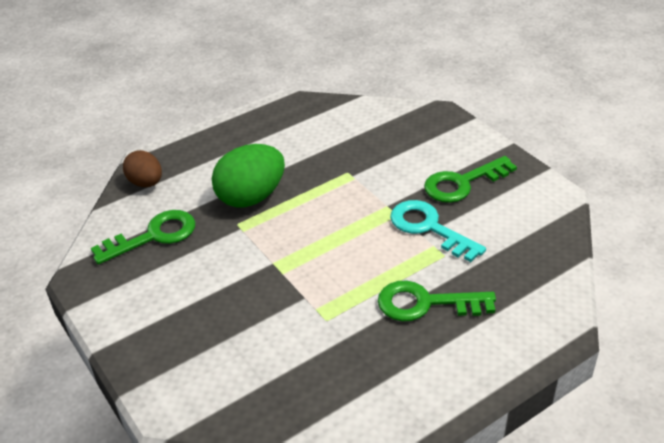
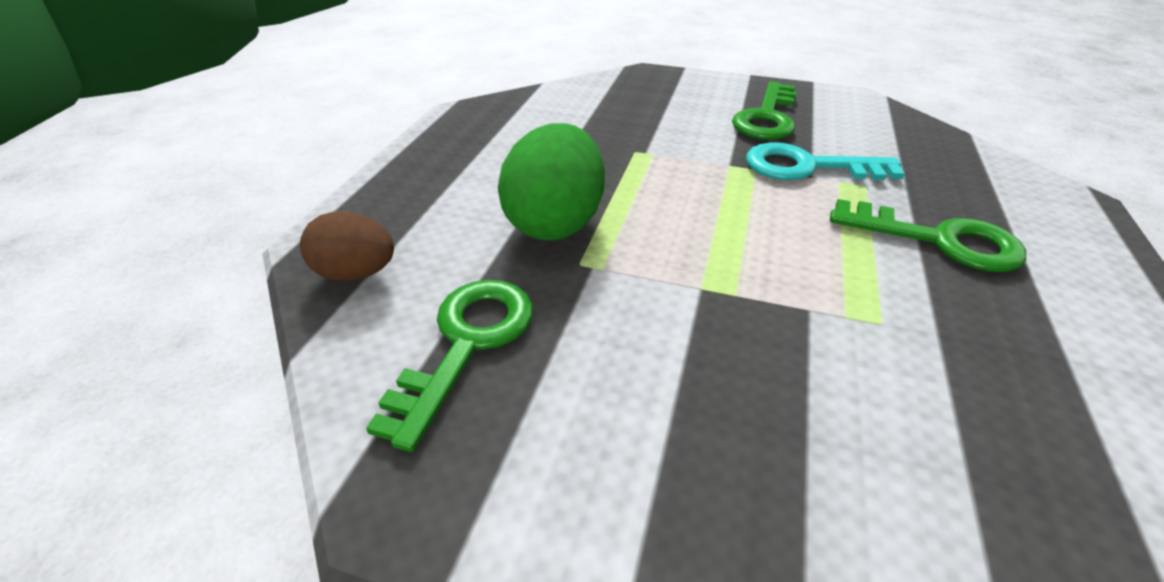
camera: 40 degrees left, 0 degrees up
(425, 303) = (938, 240): green key -> green key turned 120 degrees counterclockwise

